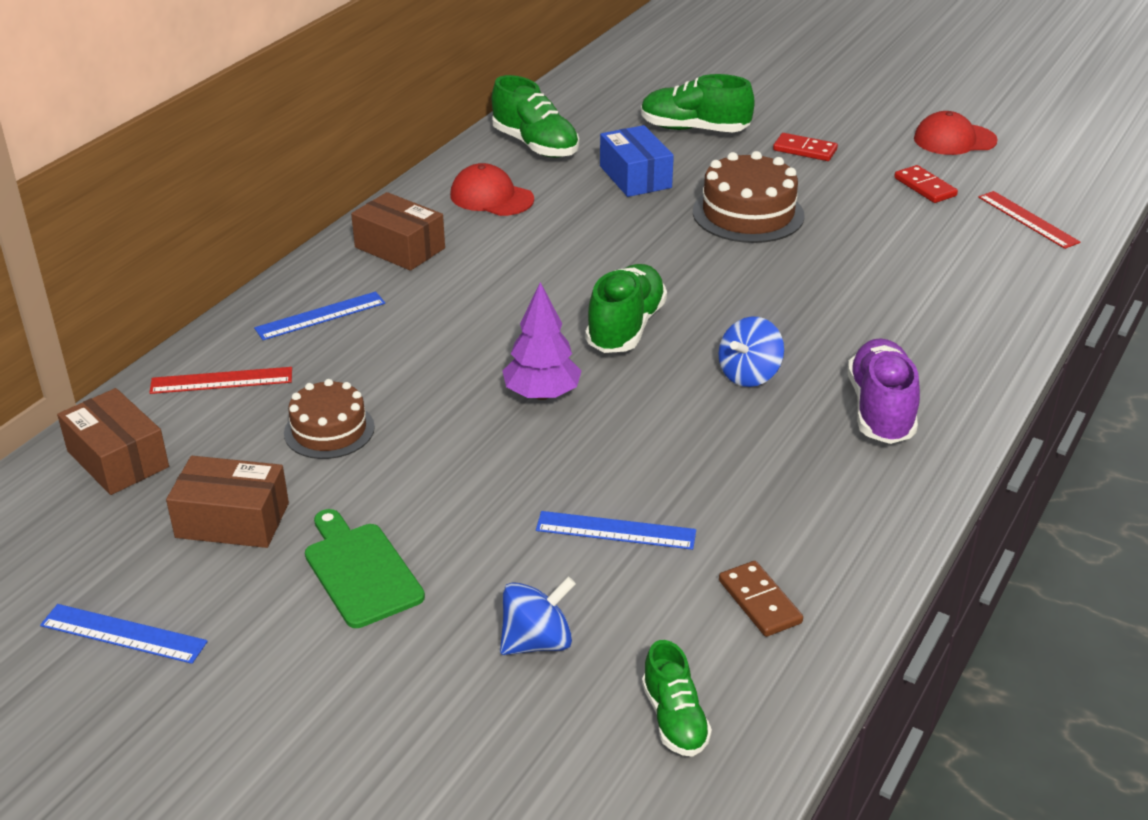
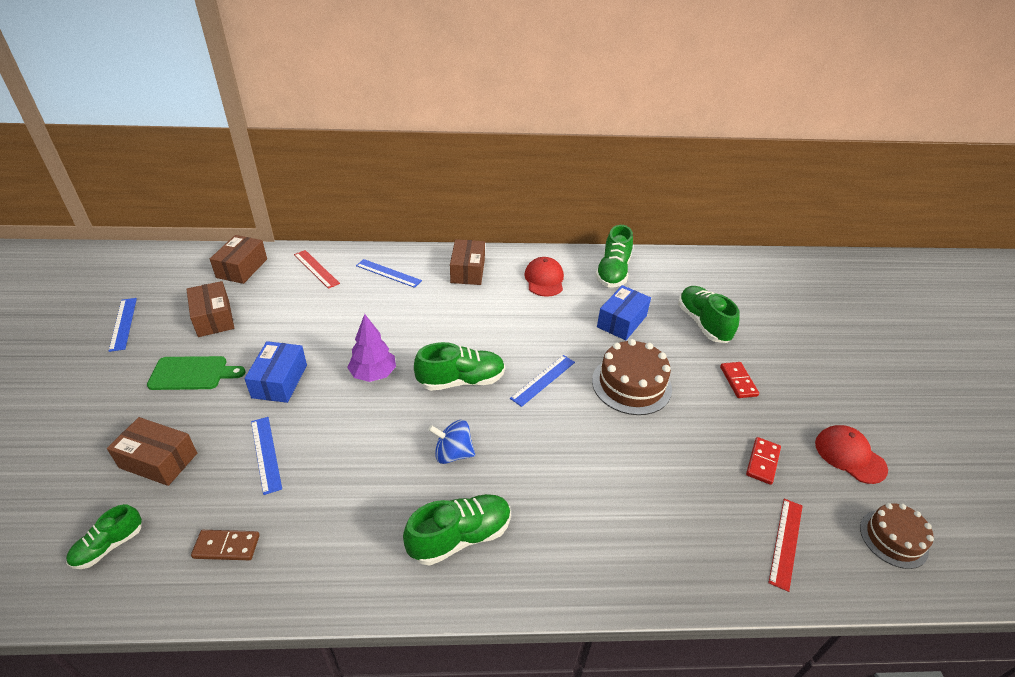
camera: 55 degrees right, 5 degrees up
(329, 430) = (297, 316): brown cake -> brown cake (893, 538)
(360, 571) = (192, 373): green cutting board -> green cutting board turned 60 degrees clockwise
(471, 483) = (279, 381): none -> blue box
(537, 641) = (158, 460): blue spinning top -> brown box
(684, 268) = (543, 380): none -> blue ruler
(760, 601) = (226, 546): brown domino -> brown domino turned 60 degrees clockwise
(880, 410) = (460, 537): purple shoe -> green shoe

